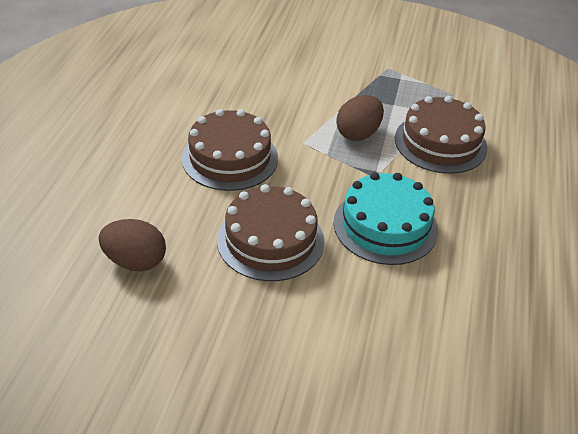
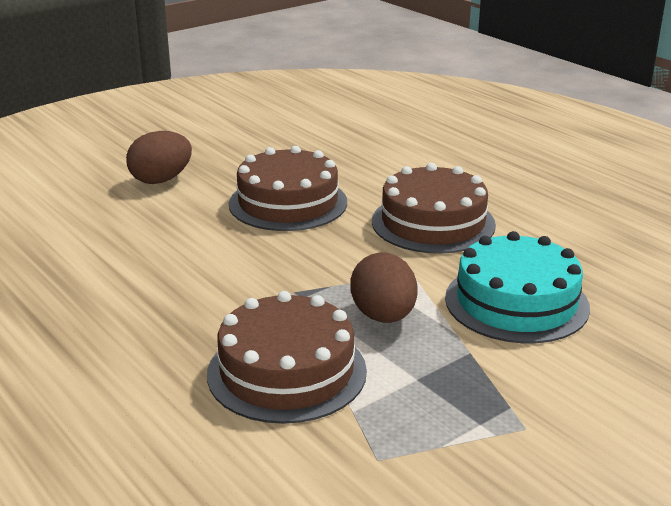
camera: 130 degrees right, 15 degrees down
(135, 261) = (345, 149): brown egg -> brown egg (161, 180)
(385, 226) = (217, 263): turquoise cake -> turquoise cake (516, 302)

